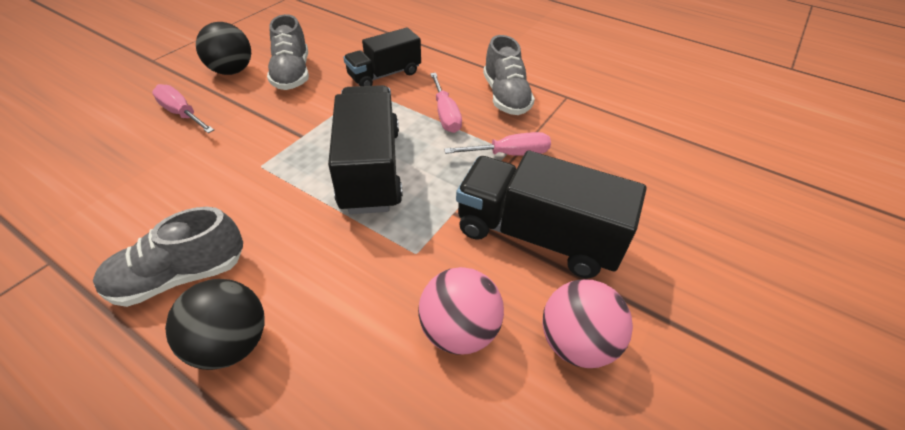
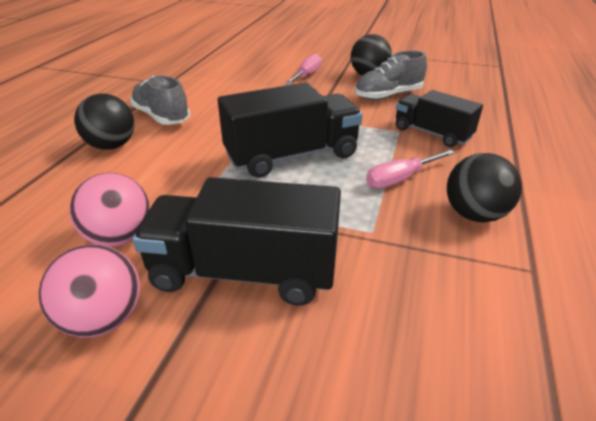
camera: 75 degrees right, 10 degrees down
(505, 97) = (474, 214): grey shoe -> black ball
(509, 154) = (366, 233): pink screwdriver -> none
(537, 235) = (244, 272): black truck -> black truck turned 90 degrees counterclockwise

